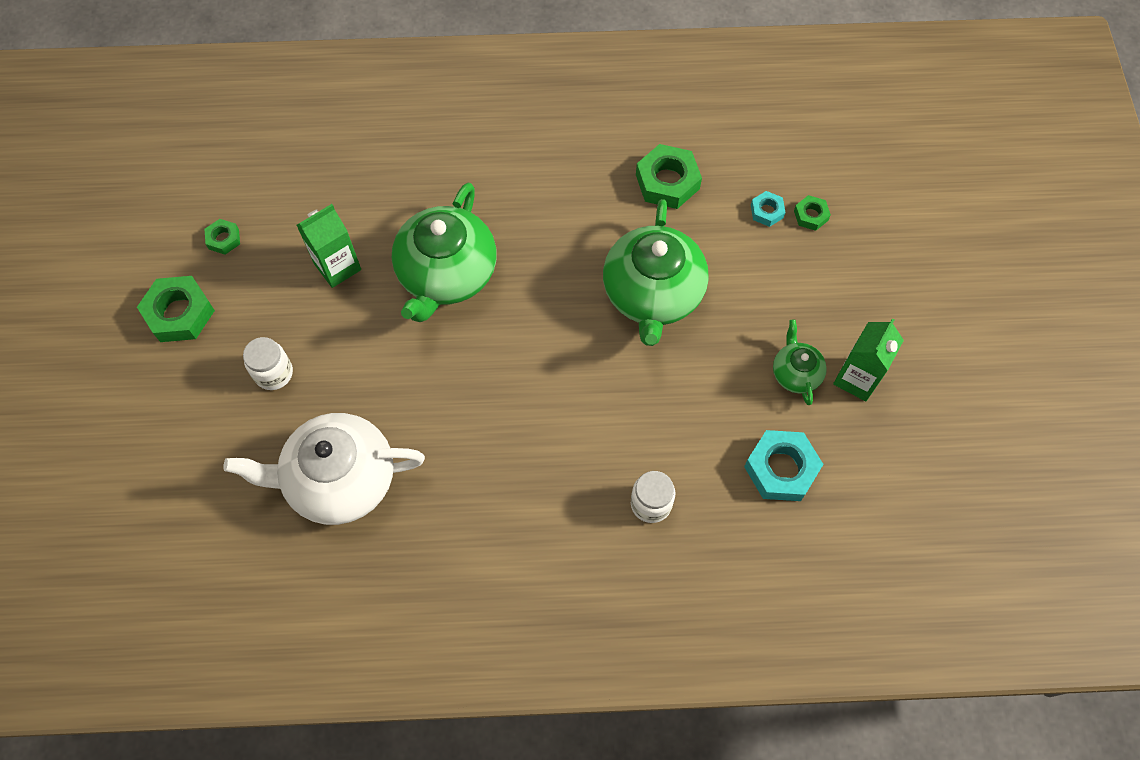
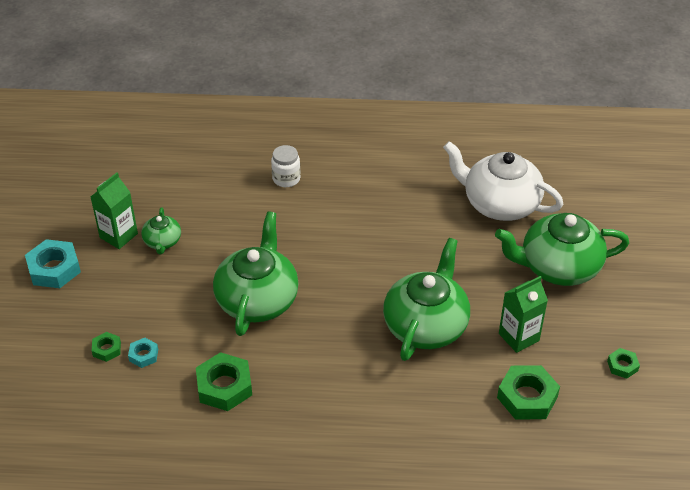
camera: 175 degrees left, 20 degrees down
(179, 313) = (644, 312): green nut -> green nut (527, 397)
(274, 373) = (558, 267): white jar -> green teapot
(339, 479) = (499, 204): white teapot -> white teapot turned 150 degrees counterclockwise
(781, 469) = (193, 190): turquoise nut -> turquoise nut (54, 269)

